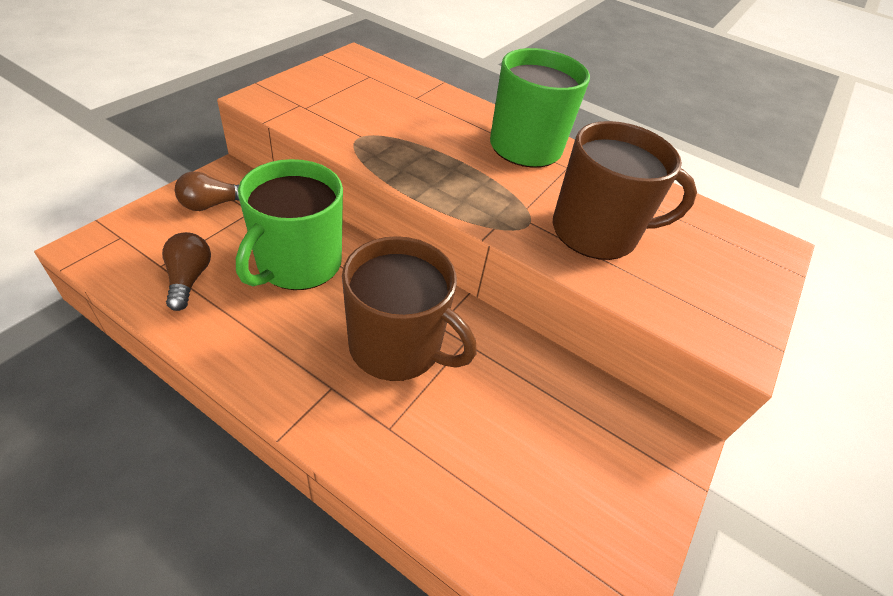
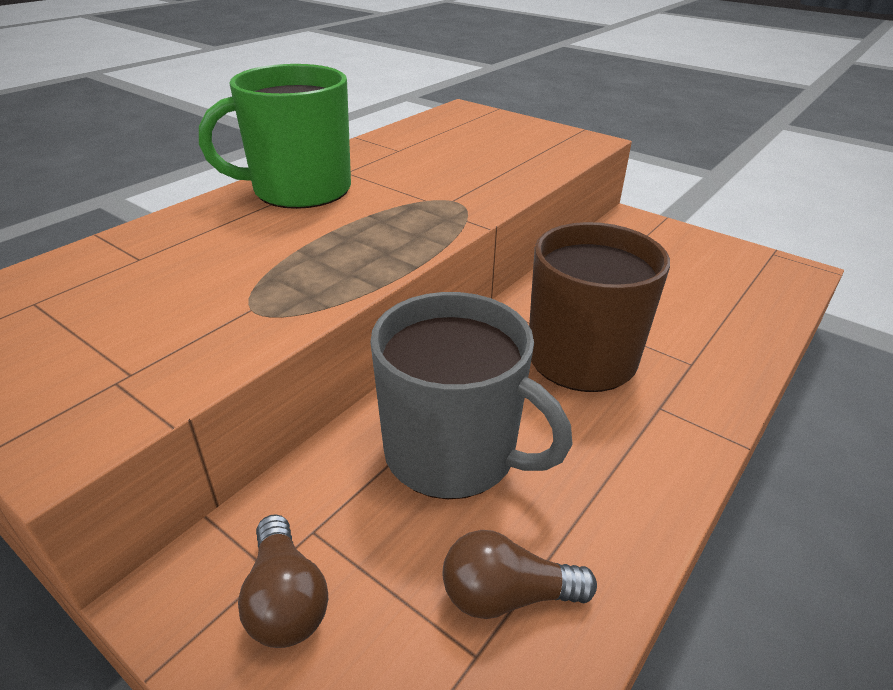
camera: 80 degrees left, 10 degrees down
(298, 264) = (453, 453): green mug -> grey mug
(596, 232) = (463, 171): brown mug -> none

